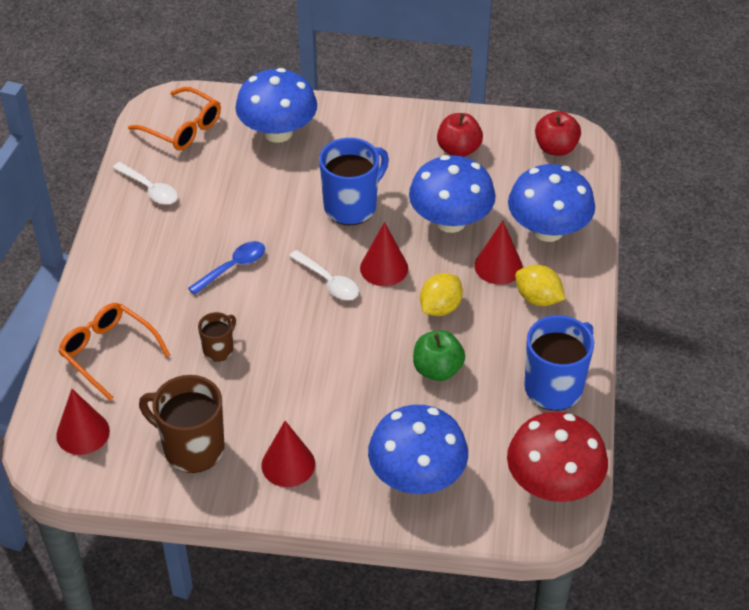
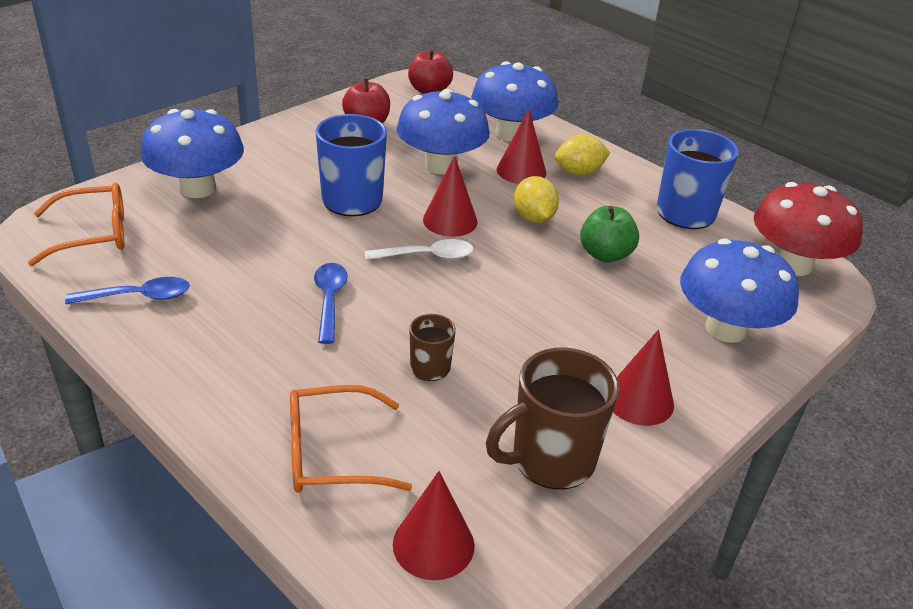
camera: 55 degrees left, 10 degrees down
(150, 189) = (138, 296): white spoon -> blue spoon

